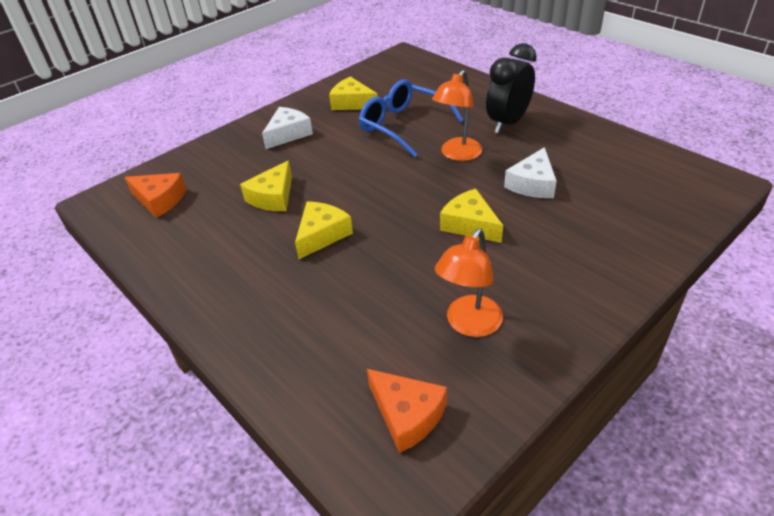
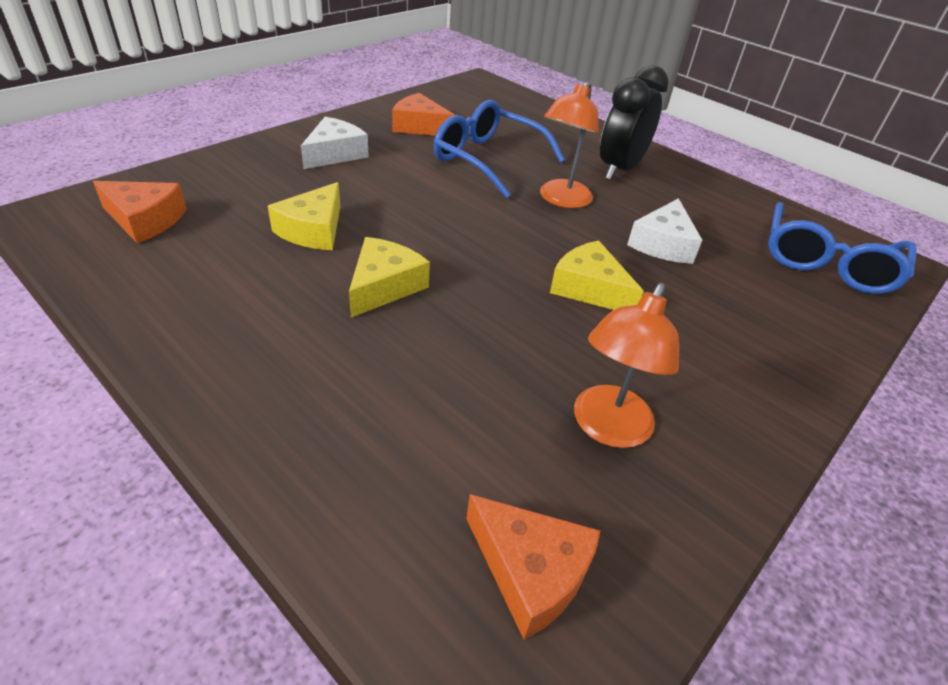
camera: 10 degrees left, 0 degrees up
(352, 103) = (419, 126): yellow cheese -> orange cheese
(664, 188) = (827, 263): none -> blue glasses

